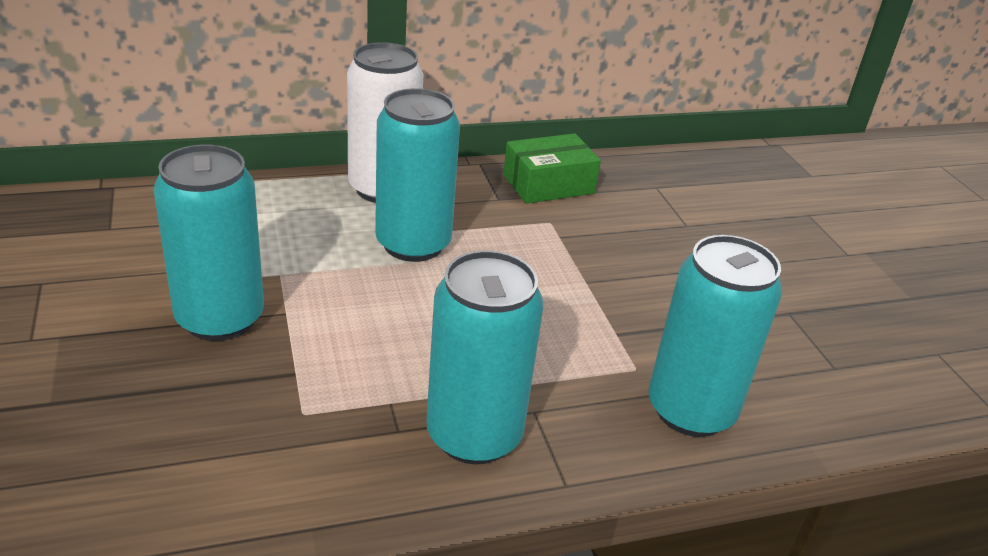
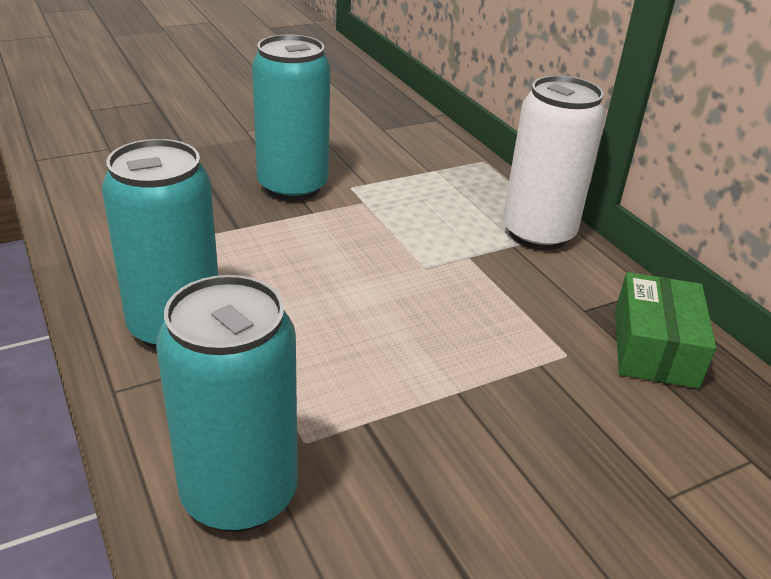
camera: 80 degrees right, 0 degrees up
(413, 244) = (452, 262): turquoise can -> none
(548, 184) = (654, 348): green box -> green box turned 45 degrees clockwise

